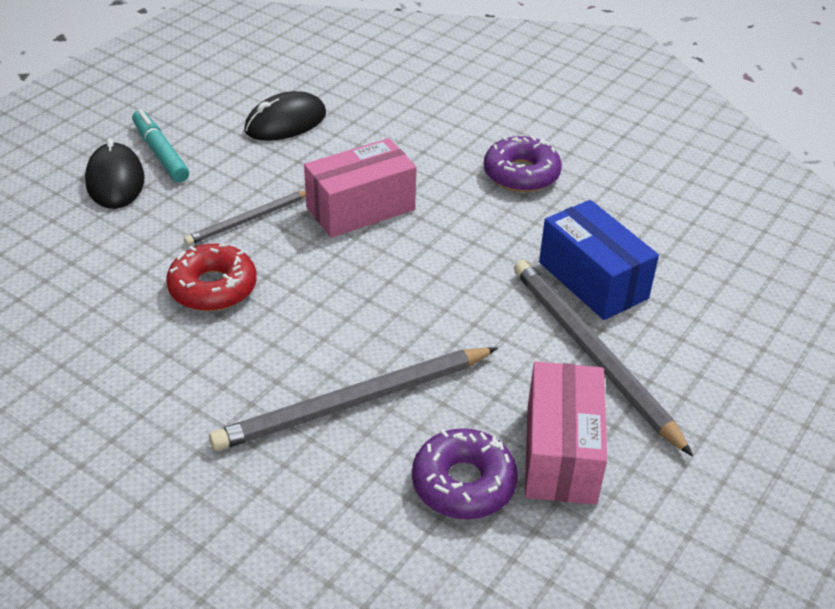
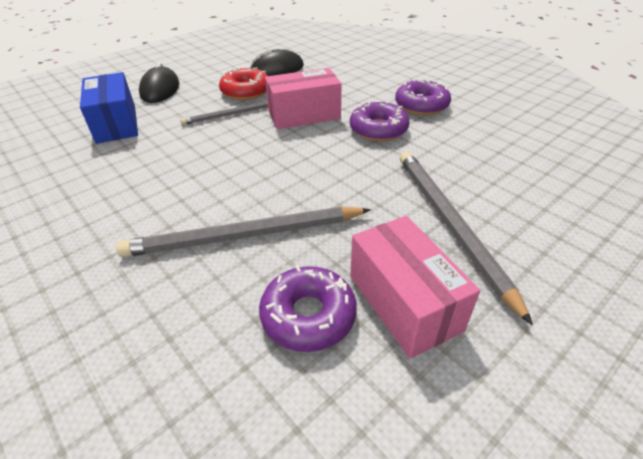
camera: 15 degrees right, 0 degrees up
(160, 153) = (195, 78): turquoise marker -> none
(213, 288) = (184, 150): red donut -> red donut (246, 91)
(472, 223) = (378, 129): none -> purple donut
(560, 453) = (404, 302): pink box -> pink box turned 45 degrees counterclockwise
(593, 280) = (460, 173): blue box -> blue box (116, 124)

